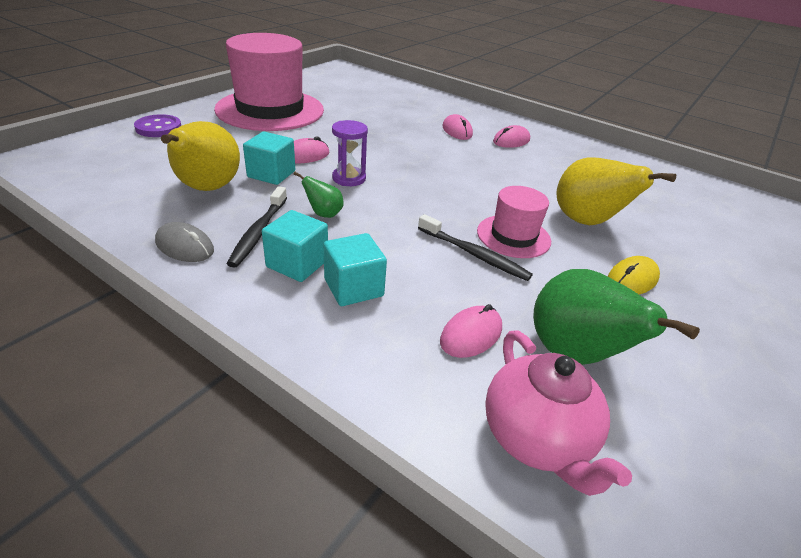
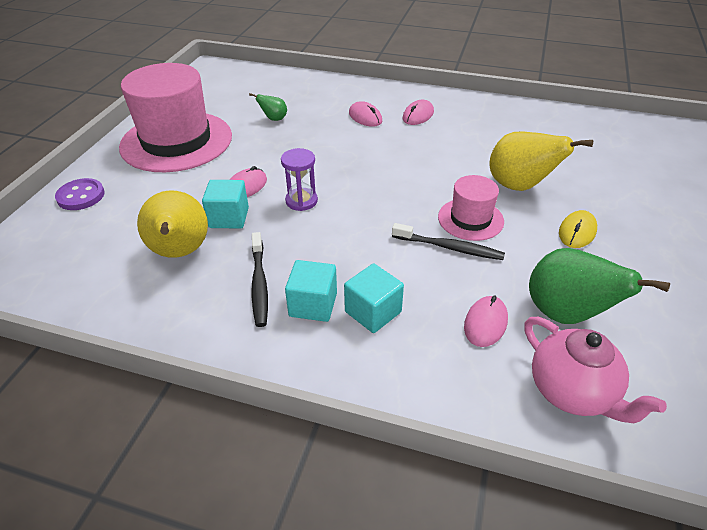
camera: 15 degrees left, 5 degrees up
(185, 246) = (204, 320): grey mouse -> none
(324, 214) = (303, 246): green pear -> green pear (274, 119)

